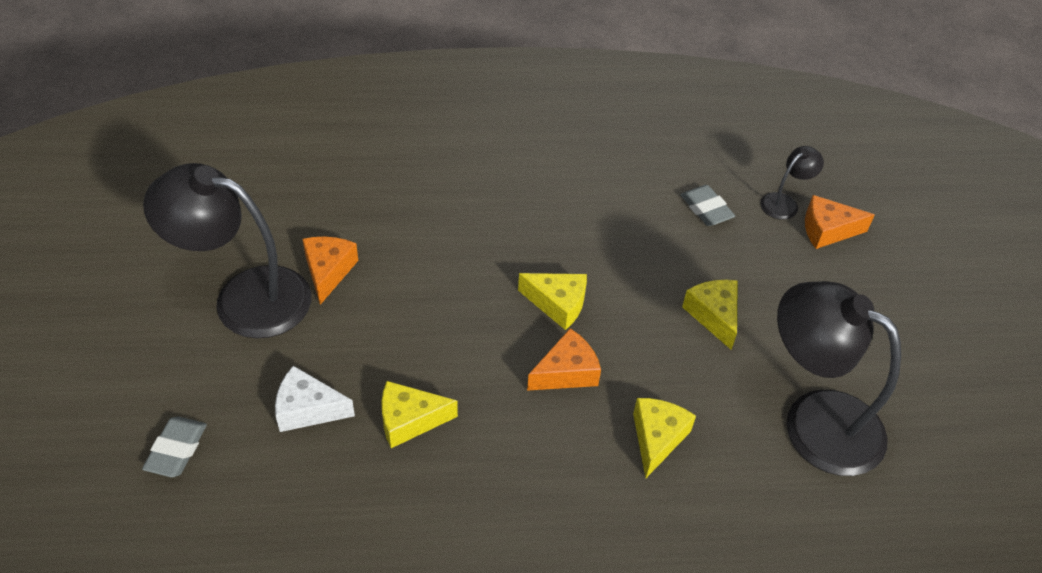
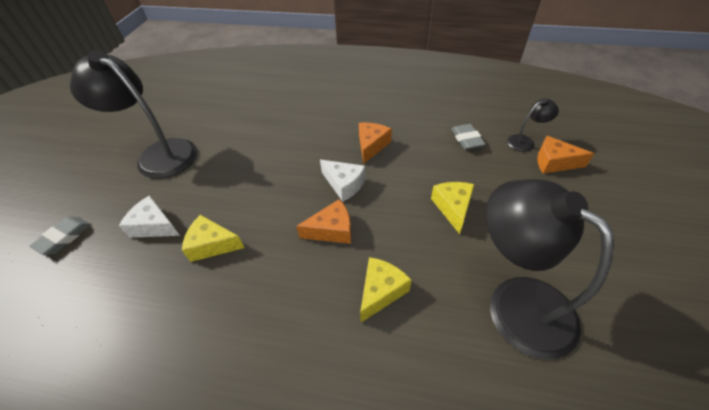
camera: 20 degrees right, 0 degrees up
(328, 271) = (213, 146): orange cheese -> orange cheese (371, 146)
(557, 304) = (344, 184): yellow cheese -> white cheese

